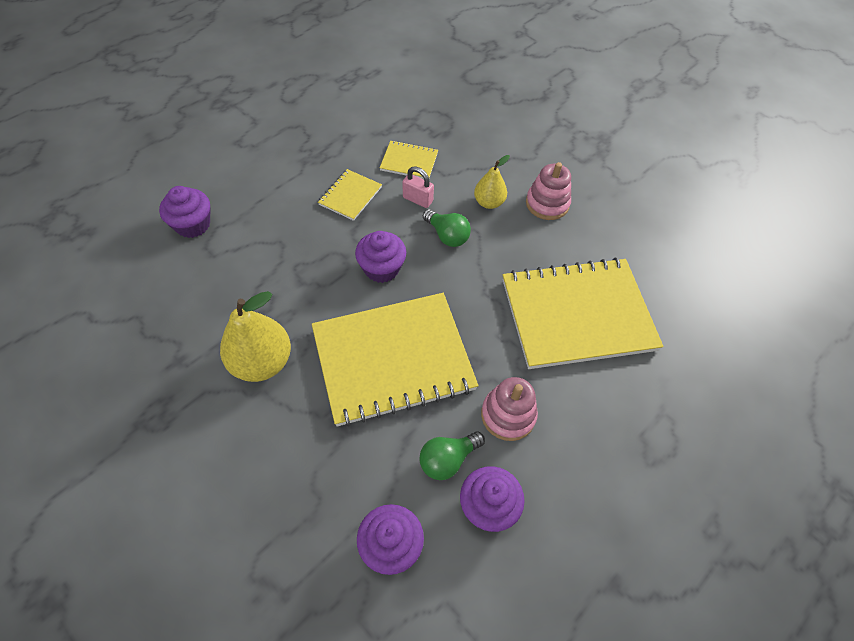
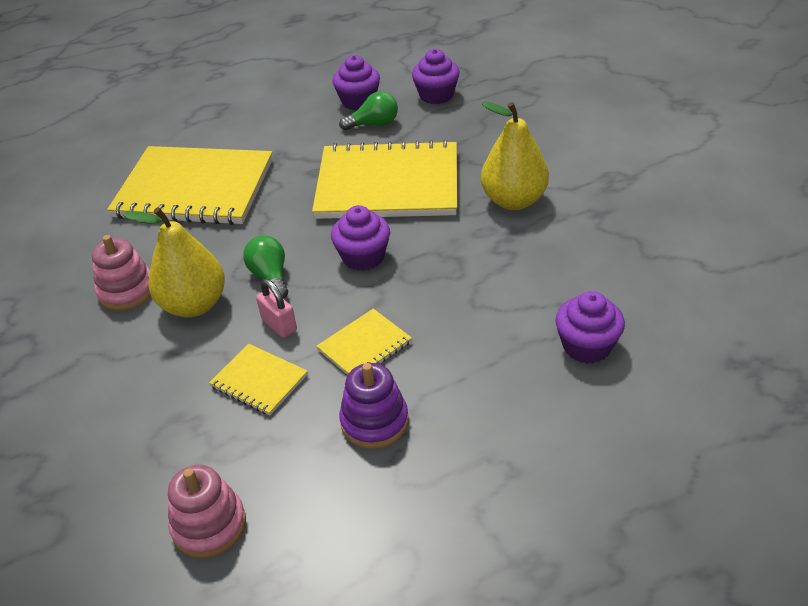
camera: 155 degrees left, 15 degrees down
(325, 152) = (374, 421): none -> purple stacking toy
(489, 202) = (194, 305): yellow pear -> yellow pear, size x1.68
(508, 415) = (310, 139): pink stacking toy -> pink stacking toy (209, 525)

